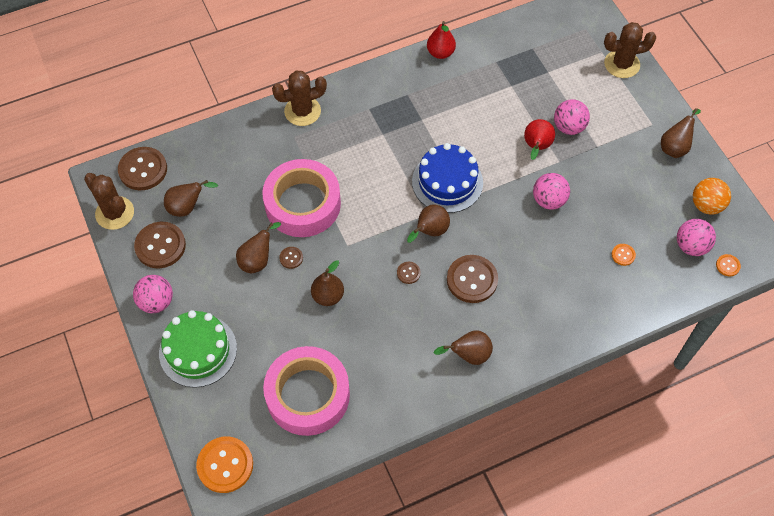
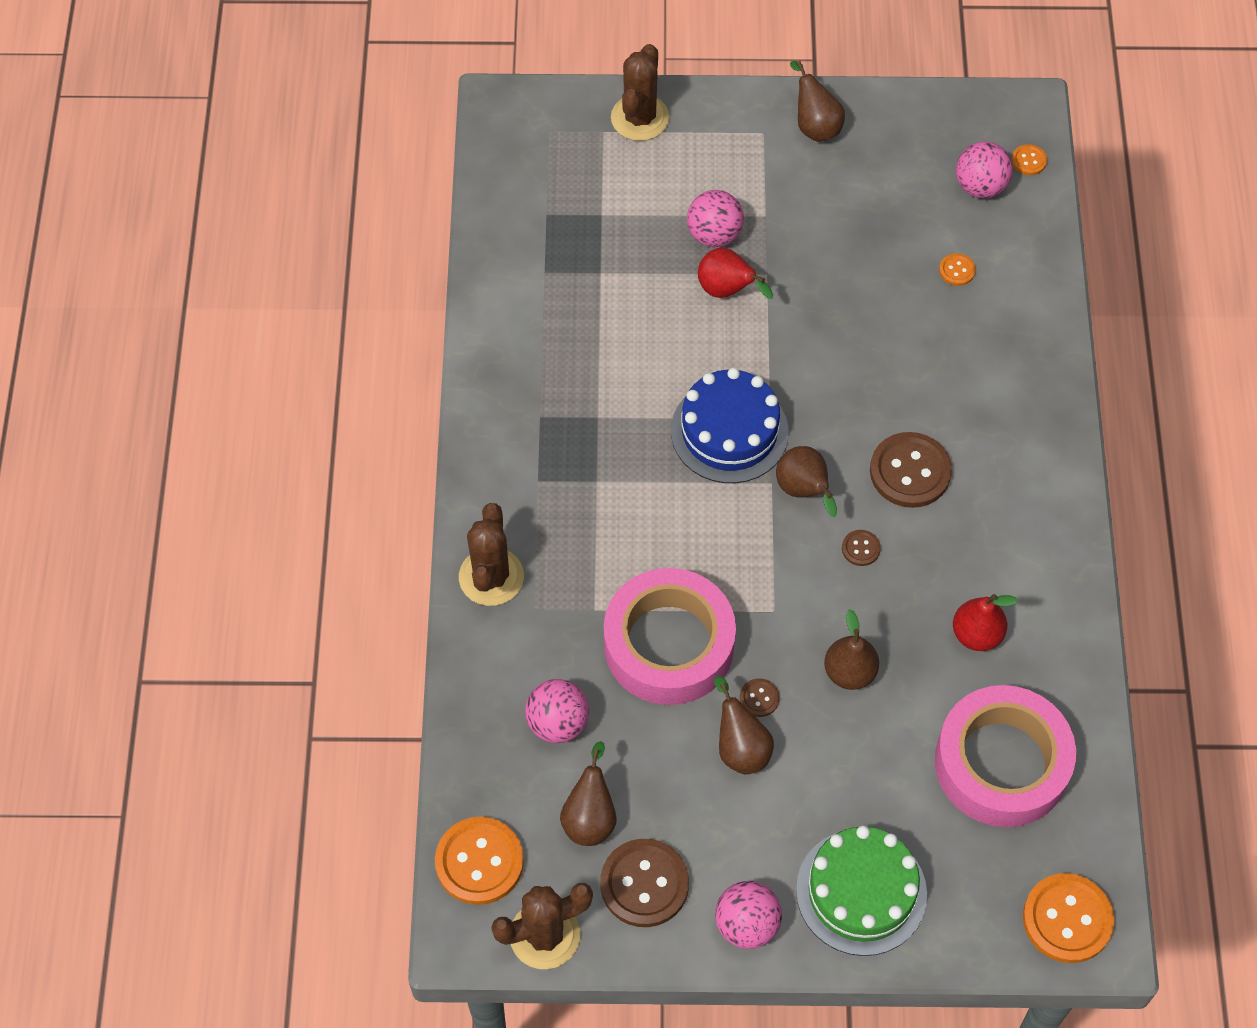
camera: 65 degrees left, 0 degrees up
(143, 170) = (479, 862): brown button -> orange button
(440, 53) = (485, 338): red pear -> red pear (976, 634)
(469, 355) = (1027, 528): brown pear -> none
(548, 200) = (825, 317): pink ball -> pink ball (558, 723)
(706, 205) = (926, 137): orange ball -> none

